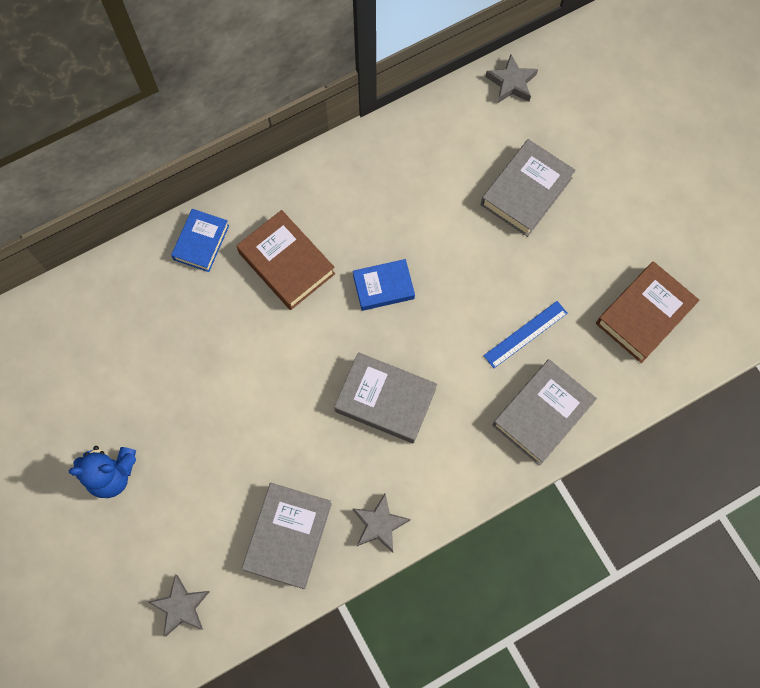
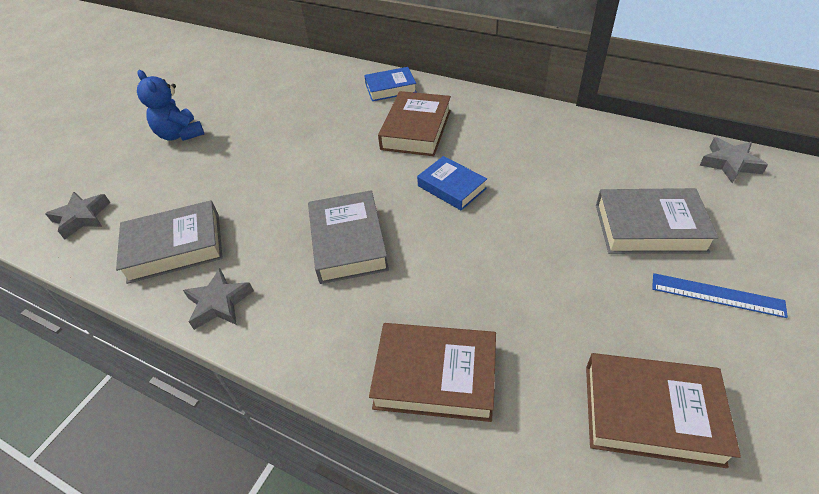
camera: 60 degrees right, 25 degrees down
(525, 334) = (509, 309): blue ruler -> blue ruler (717, 295)
(542, 414) = (435, 376): grey book -> brown book

